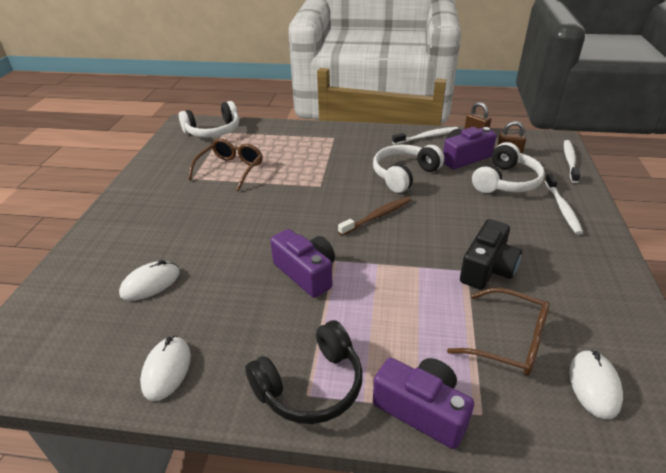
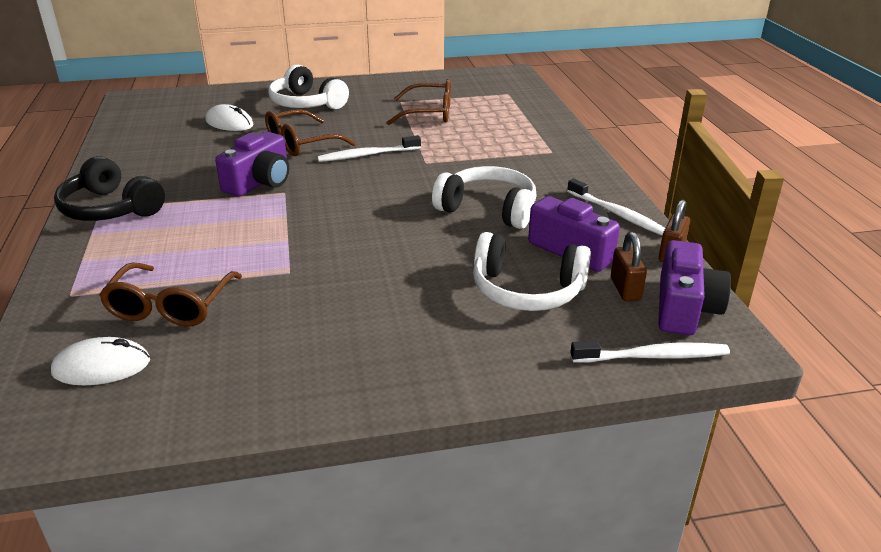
camera: 70 degrees right, 5 degrees down
(167, 369) = (130, 152): white mouse -> none
(213, 131) = (506, 89): white headphones -> white headphones (306, 103)
(239, 241) = (301, 143): none -> brown glasses
(377, 216) = (379, 204): brown toothbrush -> none
(422, 410) = (78, 263): purple camera -> purple camera (684, 308)
(487, 268) = (298, 286): black camera -> none
(562, 208) = (477, 346): white toothbrush -> white toothbrush (367, 155)

